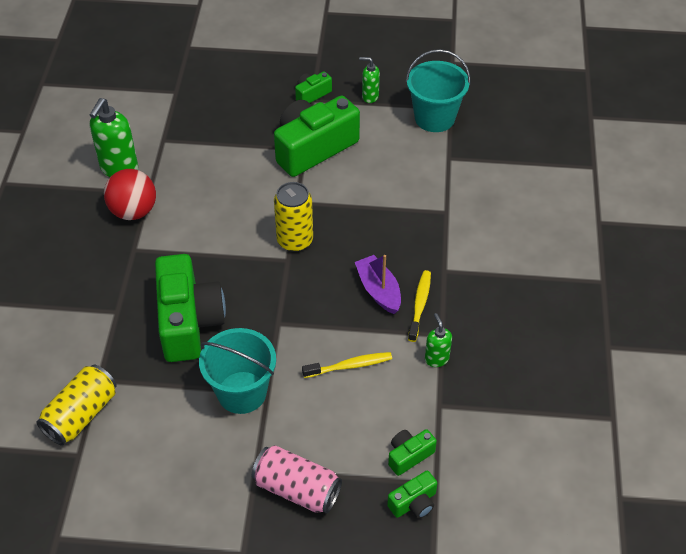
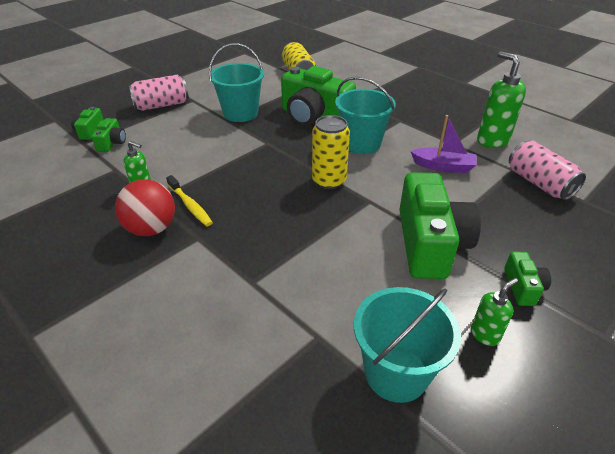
camera: 130 degrees right, 10 degrees down
(133, 211) = (438, 131): red ball -> red ball (151, 229)
(172, 120) = (539, 183): none -> pink can
(210, 253) = (361, 143): none -> turquoise bucket
(350, 366) = (197, 152): yellow toothbrush -> none
(378, 290) = (231, 194): purple boat -> purple boat (443, 166)

